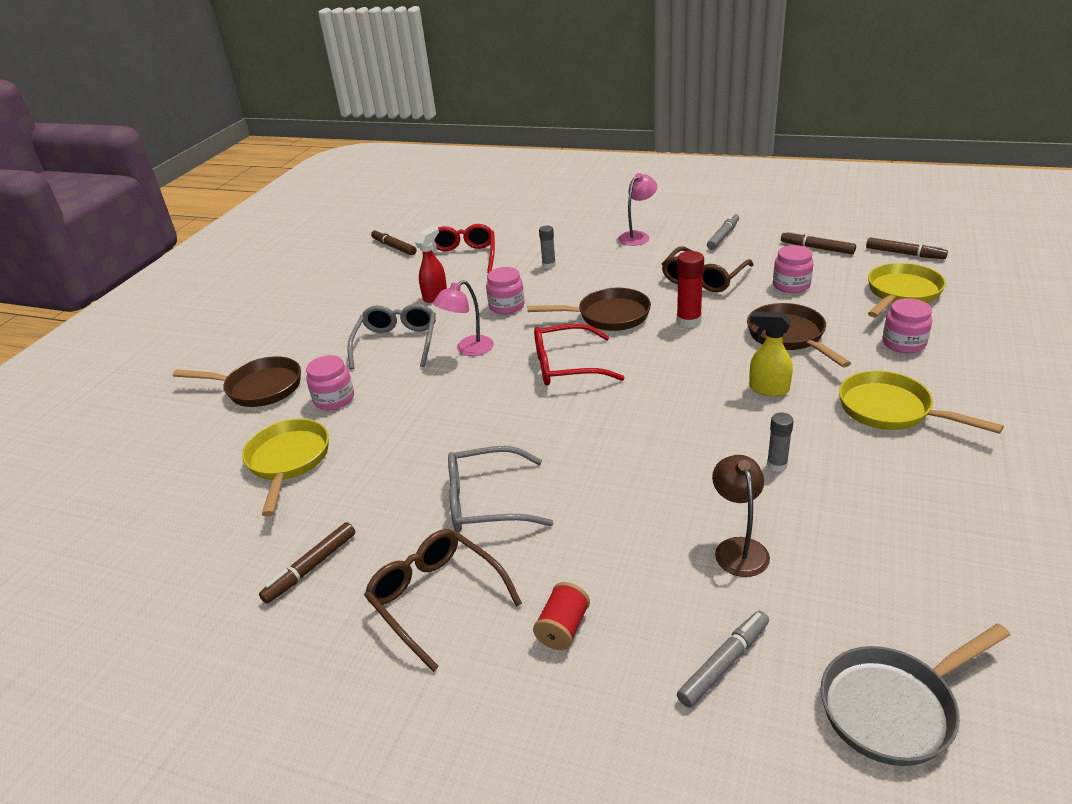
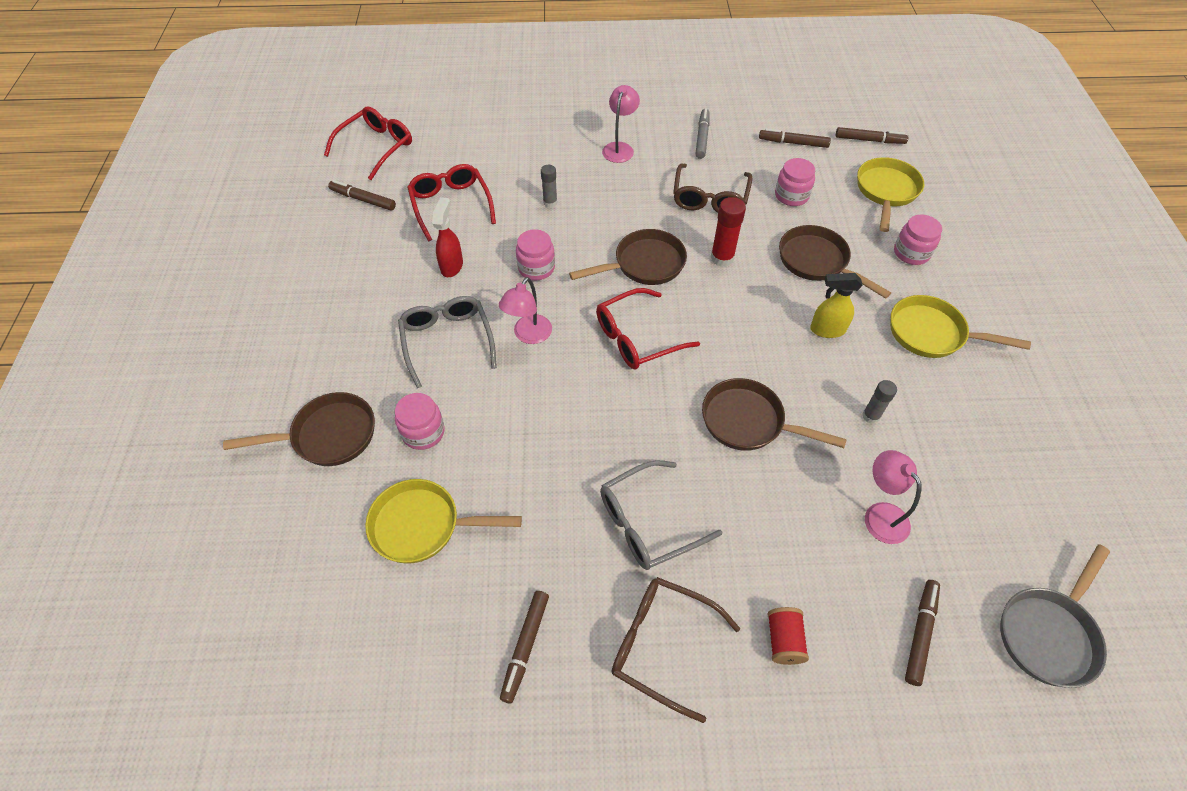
camera: 25 degrees left, 20 degrees up
(288, 461) = (423, 526): yellow pan -> yellow pan turned 60 degrees counterclockwise
(427, 217) = (376, 147): none -> red glasses
(638, 445) = (748, 422): none -> brown pan
(724, 663) = (920, 633): grey marker -> brown marker
(738, 548) = (880, 514): brown lamp -> pink lamp

